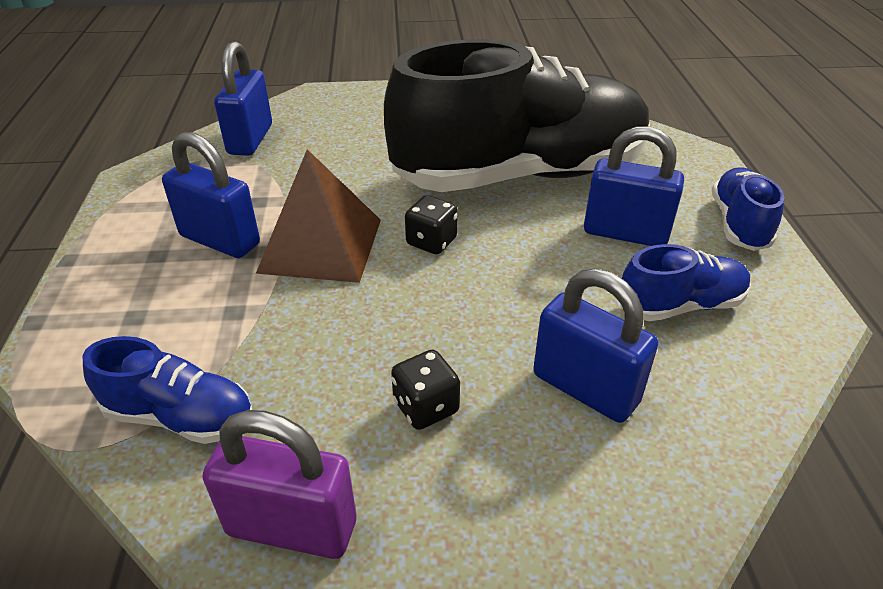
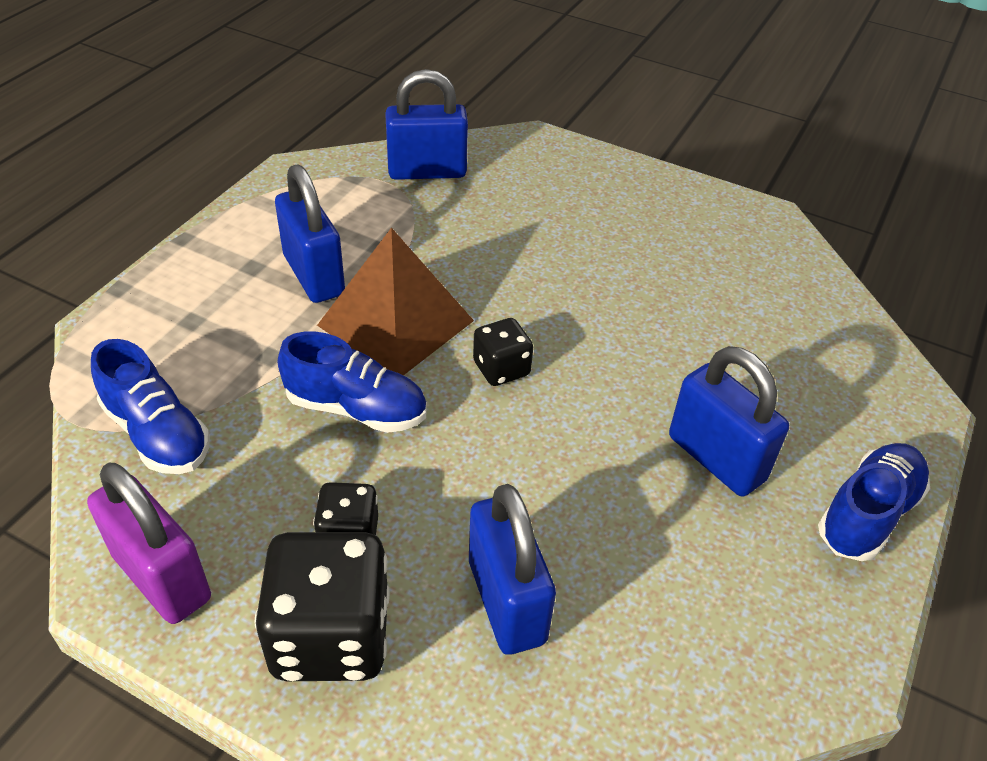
camera: 30 degrees right, 5 degrees up
(250, 139) = (427, 172): blue padlock -> blue padlock turned 45 degrees clockwise
(482, 487) = (331, 636): none -> black dice
(520, 175) = (665, 333): black shoe -> none
(680, 305) = (693, 571): blue shoe -> blue shoe (356, 408)

